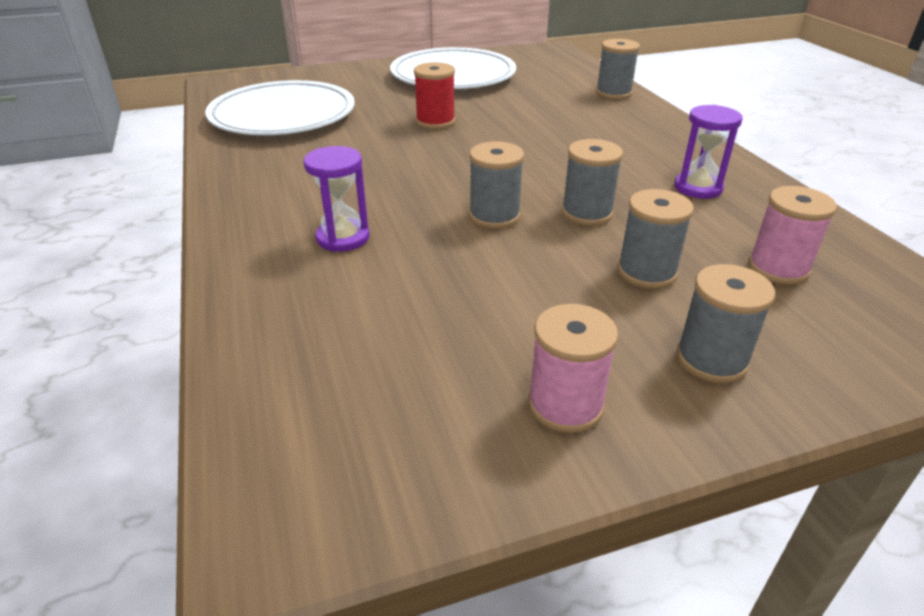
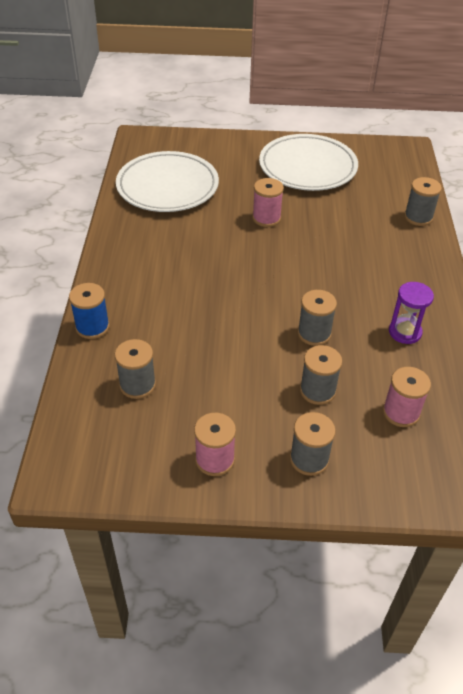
camera: 20 degrees right, 10 degrees up
(242, 278) = (92, 327): none -> blue spool
(343, 238) = (158, 312): purple hourglass -> none
(435, 122) = (266, 218): red spool -> pink spool
(494, 216) = (255, 320): grey spool -> grey spool (137, 385)

